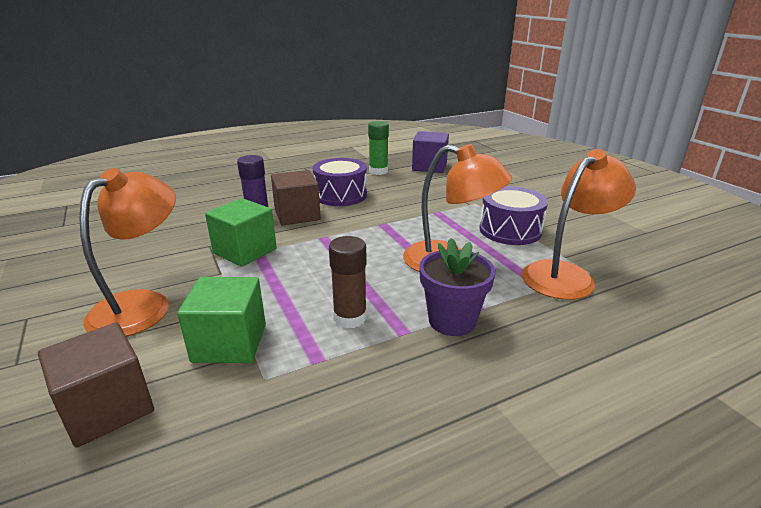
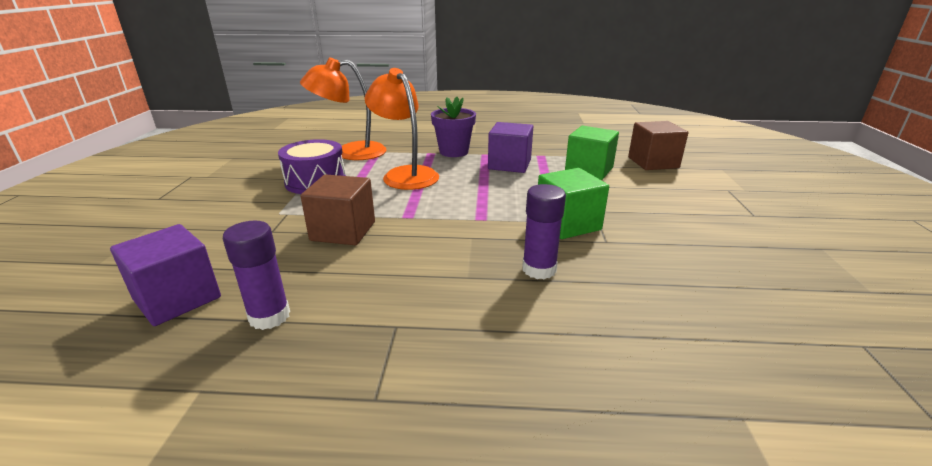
camera: 150 degrees left, 0 degrees up
(143, 305) = (657, 202): orange lamp -> none
(297, 215) = (487, 255): brown cube -> brown cube (343, 231)
(341, 195) = (400, 274): purple drum -> none
(350, 318) = (509, 164): brown glue stick -> purple cube
(378, 171) = (269, 316): green glue stick -> purple glue stick

